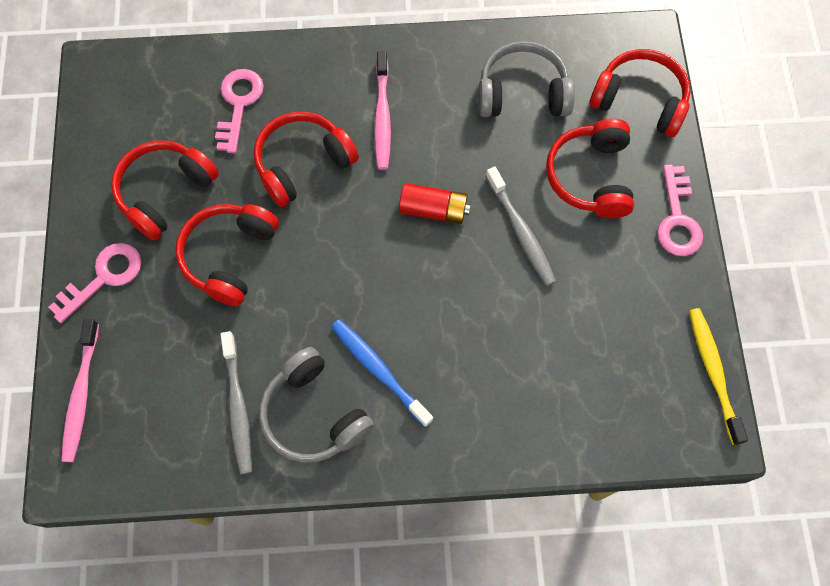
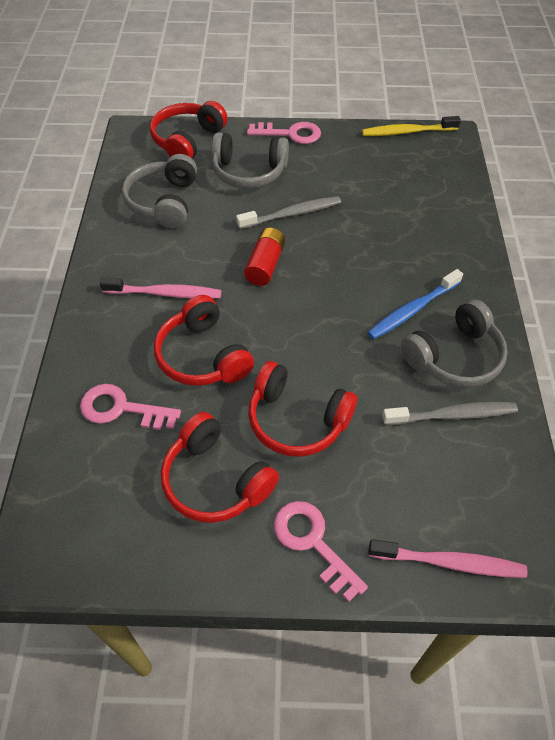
camera: 85 degrees left, 15 degrees down
(590, 177) = (249, 172): red headphones -> grey headphones

